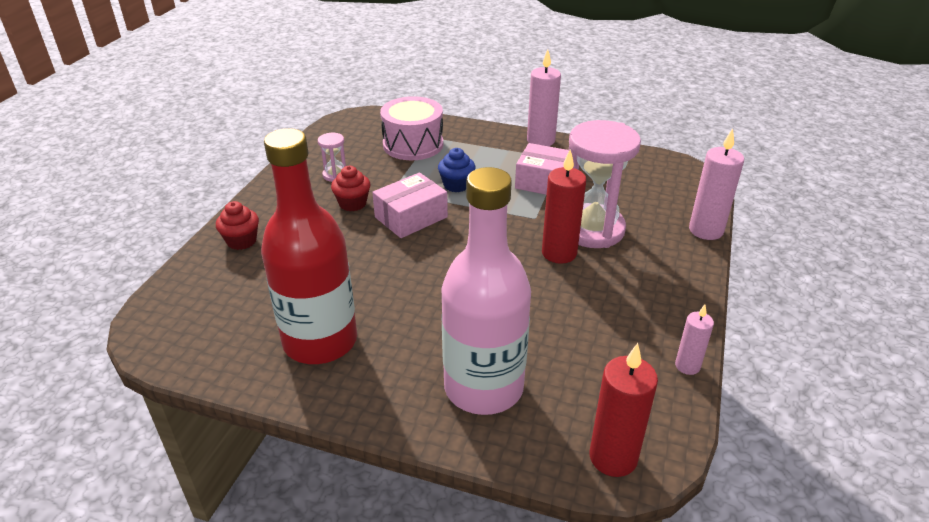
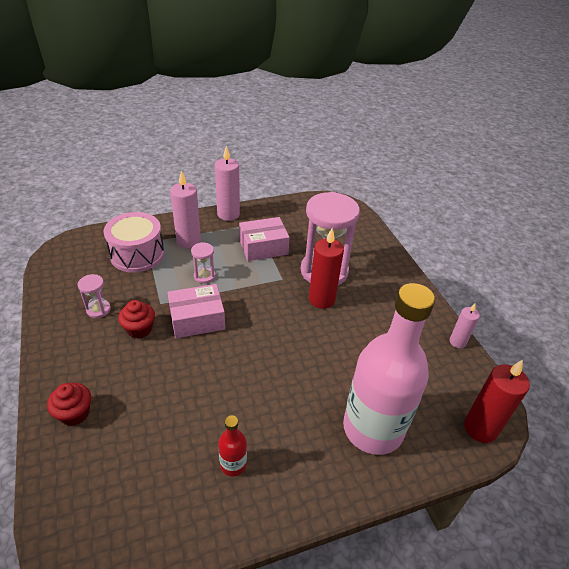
camera: 40 degrees left, 5 degrees up
(320, 341) = (233, 464): red bottle -> red bottle, size x0.40
(411, 217) = (197, 319): pink box -> pink box turned 60 degrees clockwise
(456, 185) = (204, 276): blue cupcake -> pink hourglass
(706, 230) = (384, 242): pink candle -> pink candle (188, 241)

